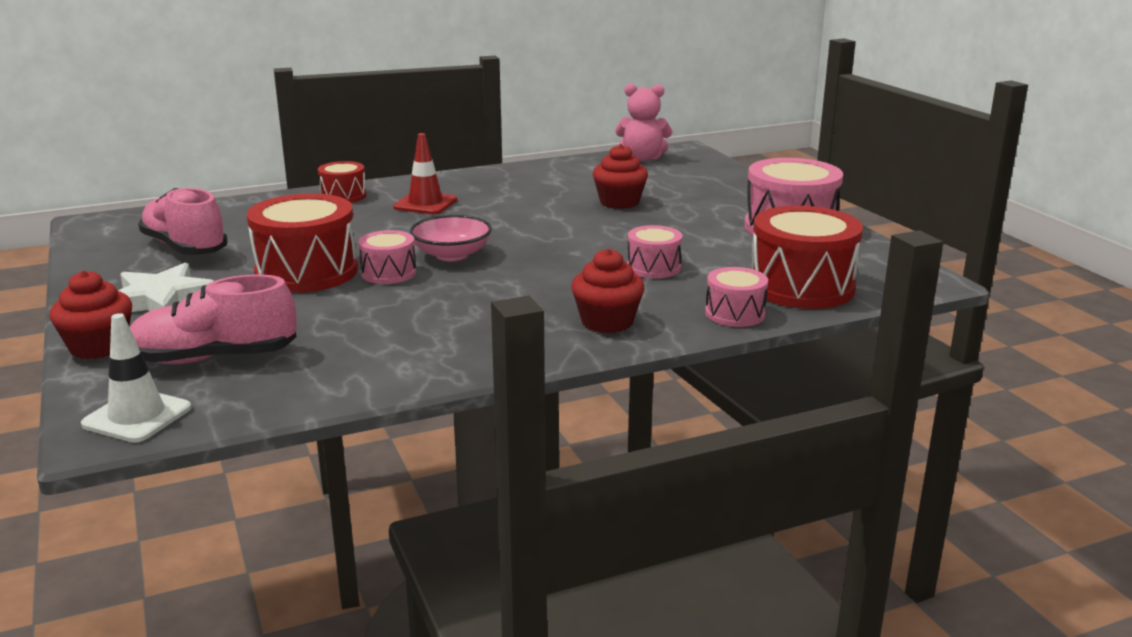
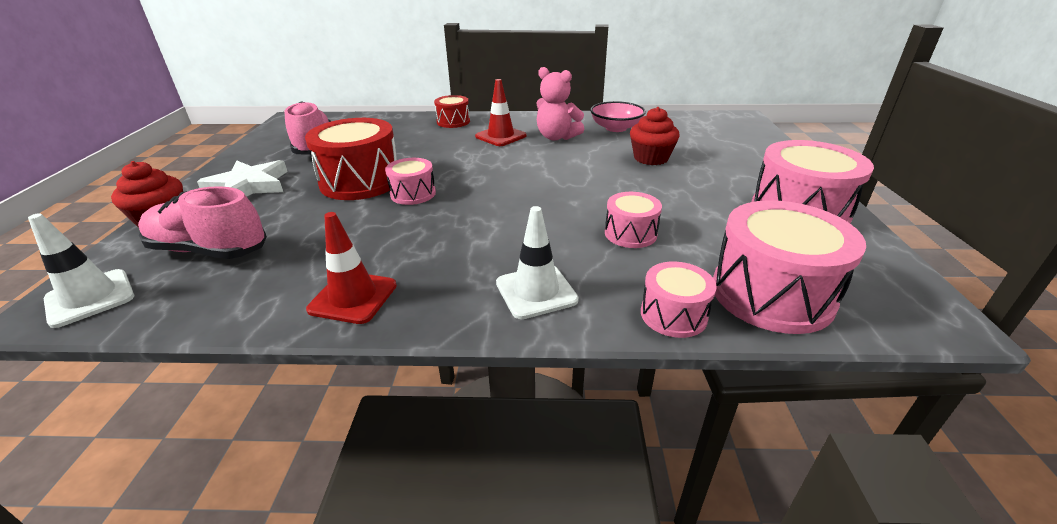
camera: 25 degrees right, 10 degrees up
(437, 359) = (353, 297): none -> red traffic cone
(452, 255) = (475, 185): pink bowl -> pink bowl (616, 128)
(607, 322) = (536, 291): red cupcake -> white traffic cone
(642, 158) = (700, 120): pink teddy bear -> pink teddy bear (556, 137)
(801, 287) = (771, 294): red drum -> pink drum

